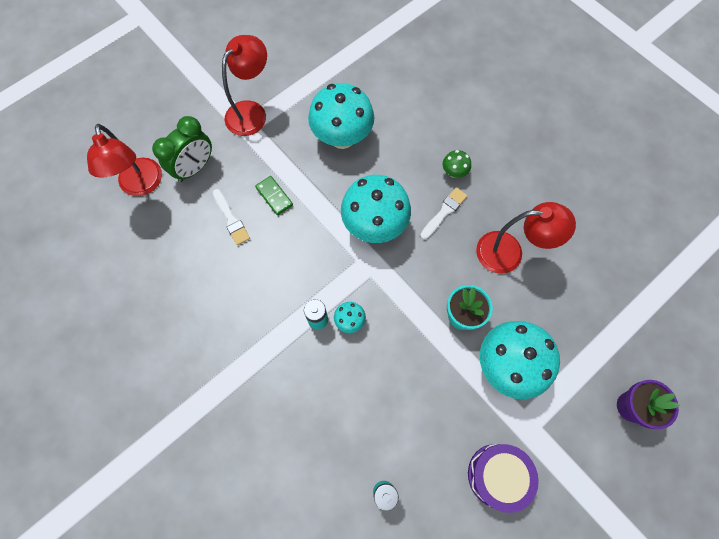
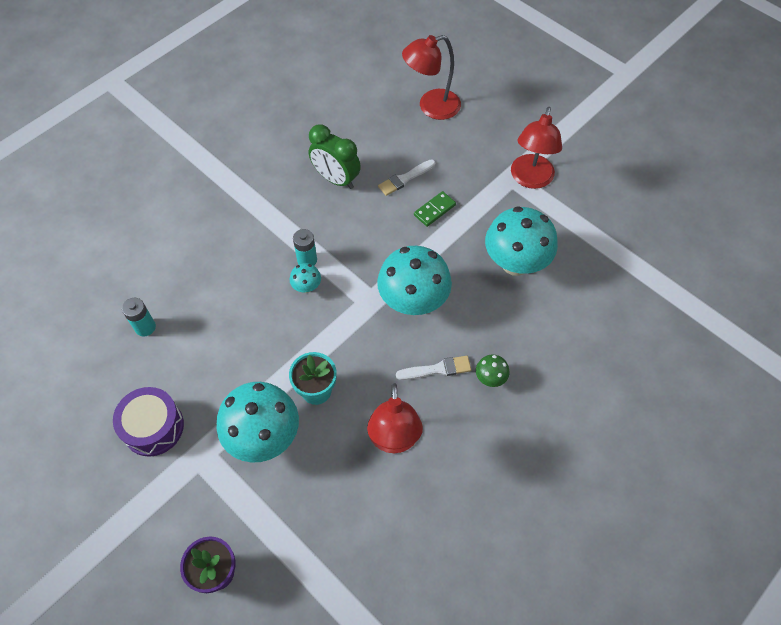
camera: 85 degrees right, 10 degrees down
(195, 168) = (456, 143): green clock -> green clock (336, 179)
(251, 112) = (530, 179): red lamp -> red lamp turned 75 degrees clockwise
(444, 212) = (437, 369): white brush -> white brush turned 45 degrees counterclockwise

